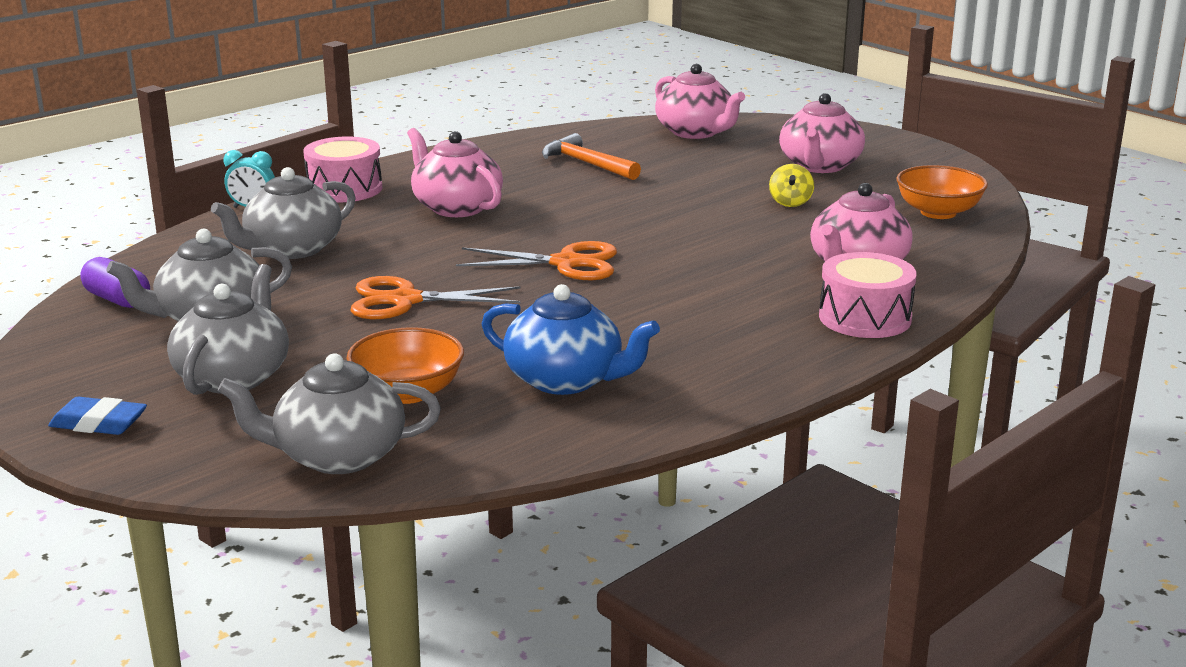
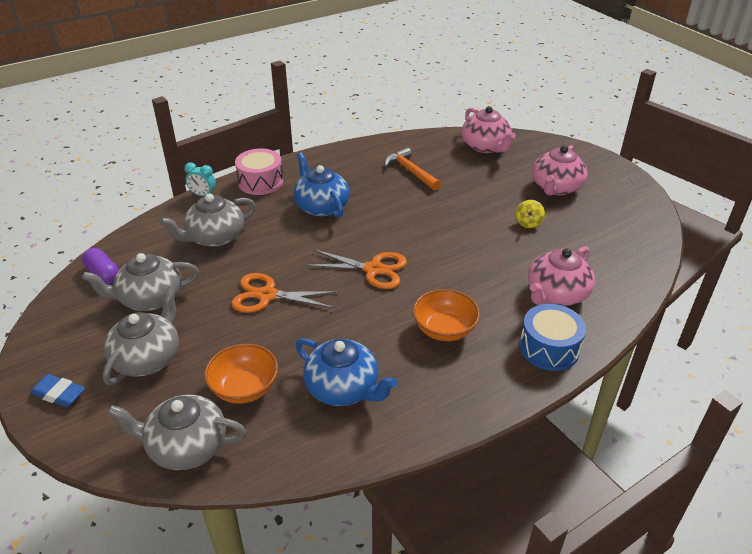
camera: 10 degrees right, 15 degrees up
(456, 207) = (321, 206): pink teapot -> blue teapot
(865, 318) = (549, 348): pink drum -> blue drum
(938, 212) = (622, 243): orange bowl -> orange bowl (444, 329)

